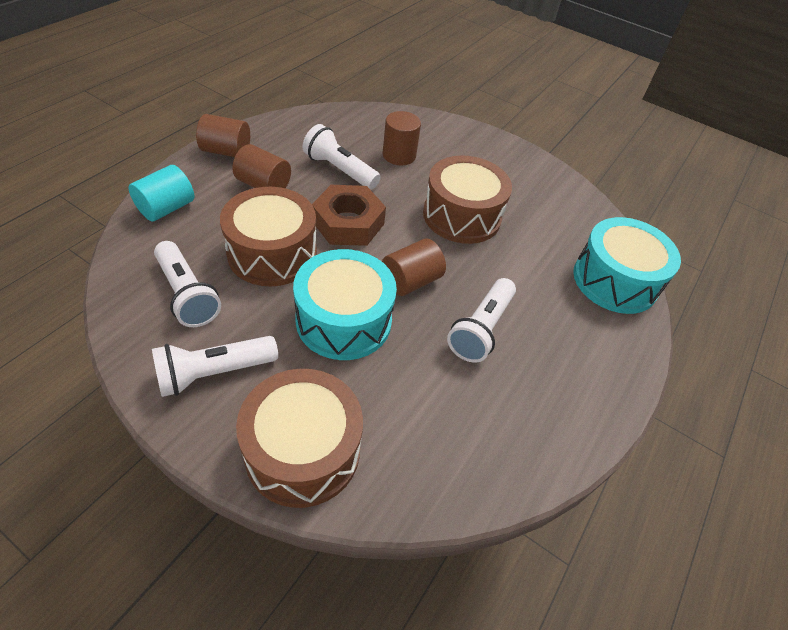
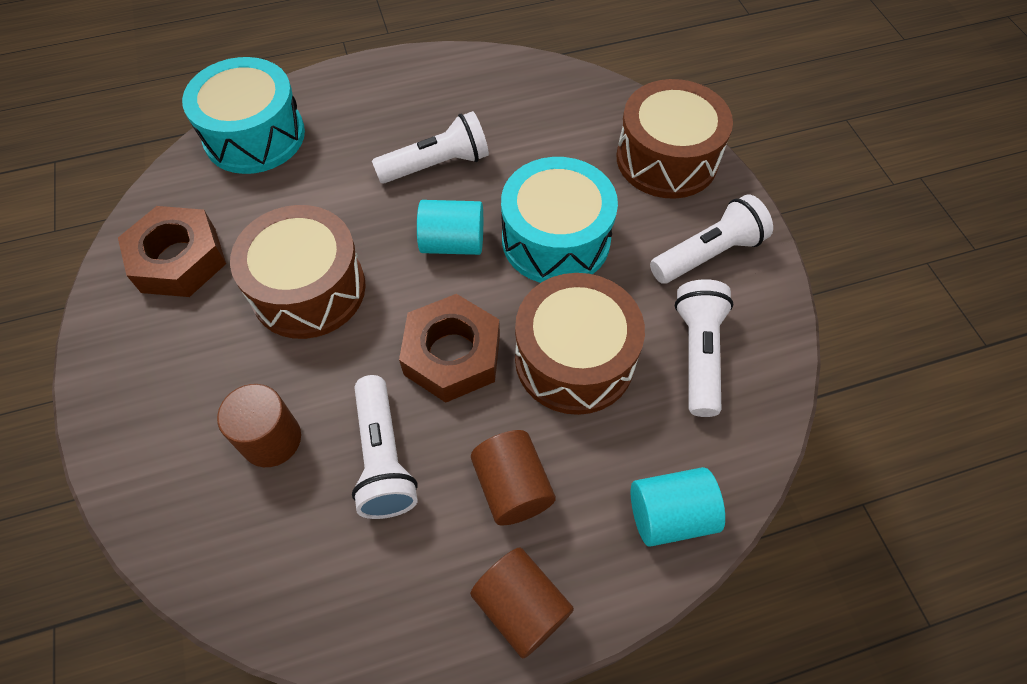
camera: 135 degrees left, 10 degrees up
(214, 373) = (708, 253): white flashlight -> white flashlight turned 45 degrees counterclockwise
(411, 281) = (453, 243): brown cylinder -> turquoise cylinder
(543, 197) = (179, 260): none -> brown nut

